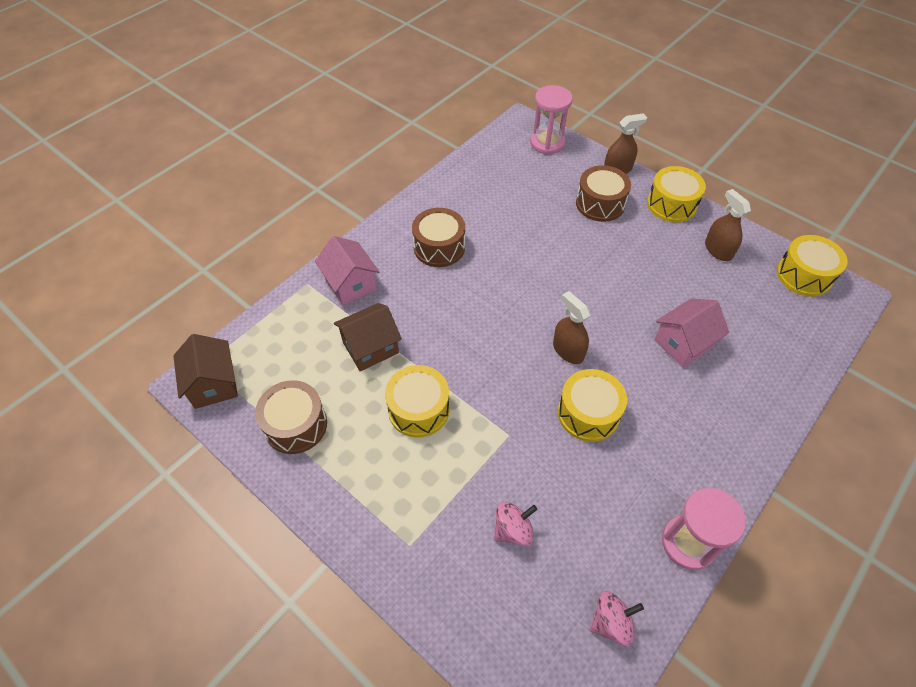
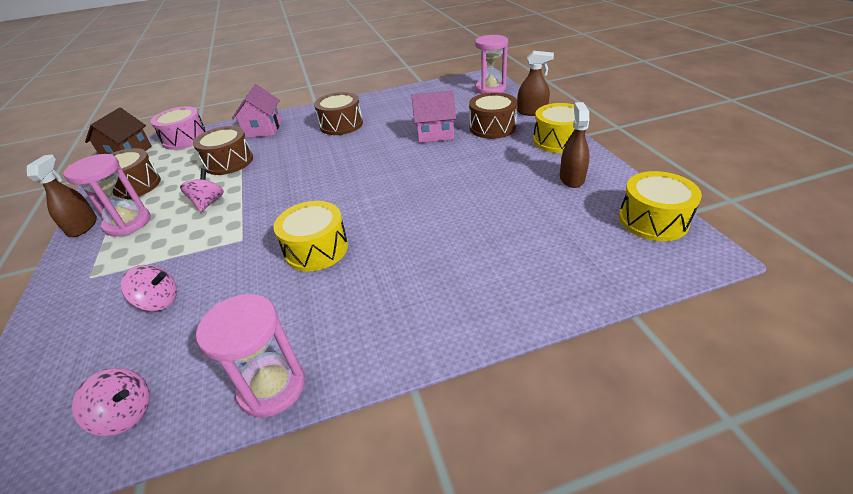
camera: 35 degrees right, 15 degrees down
(263, 333) = (185, 139): none -> pink drum
(360, 472) = (128, 223): none -> pink hourglass
(370, 347) = (229, 162): brown house -> brown drum
(418, 409) = (208, 203): yellow drum -> pink spinning top
(568, 350) = (354, 204): brown spray bottle -> brown spray bottle (82, 226)
(683, 343) = (459, 231): pink house -> pink house (435, 133)

